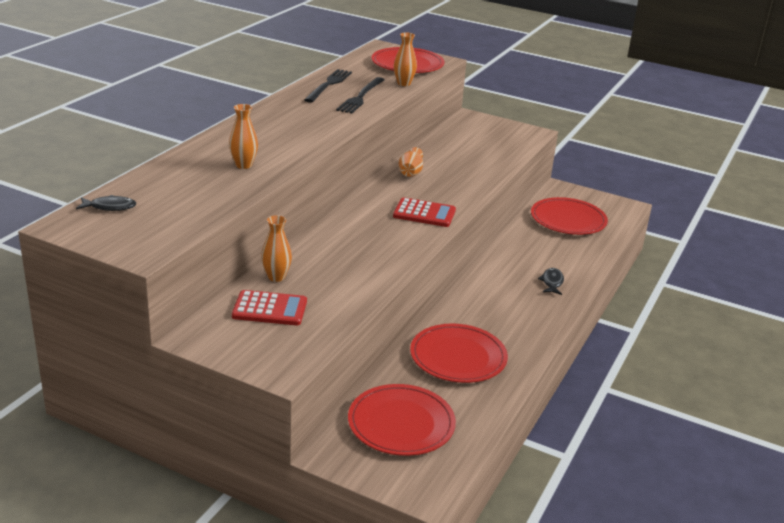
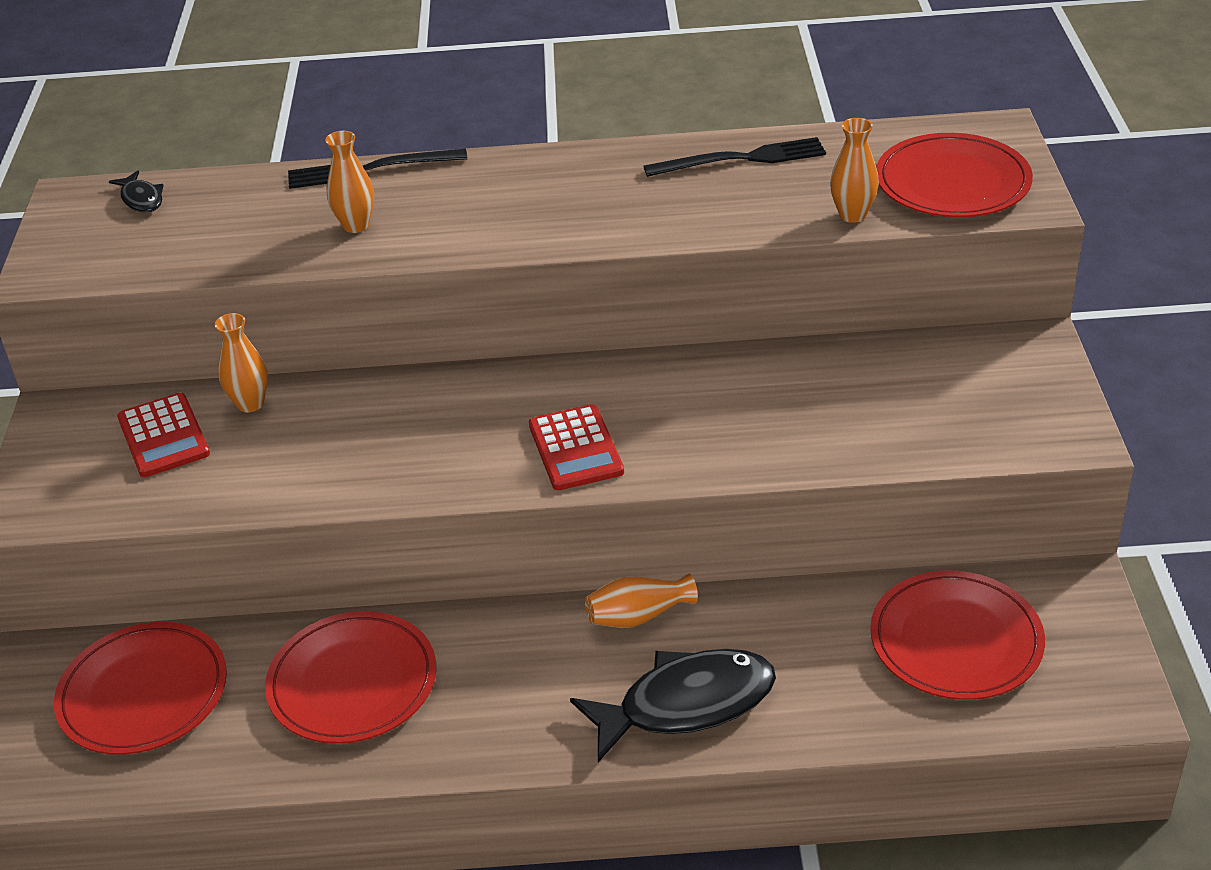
camera: 65 degrees right, 10 degrees up
(361, 97) = (732, 204): black fork -> black fork (370, 169)
(410, 172) = (709, 376): orange vase -> orange vase (638, 616)
(552, 282) = (686, 704): black fish -> black fish, size x2.13

